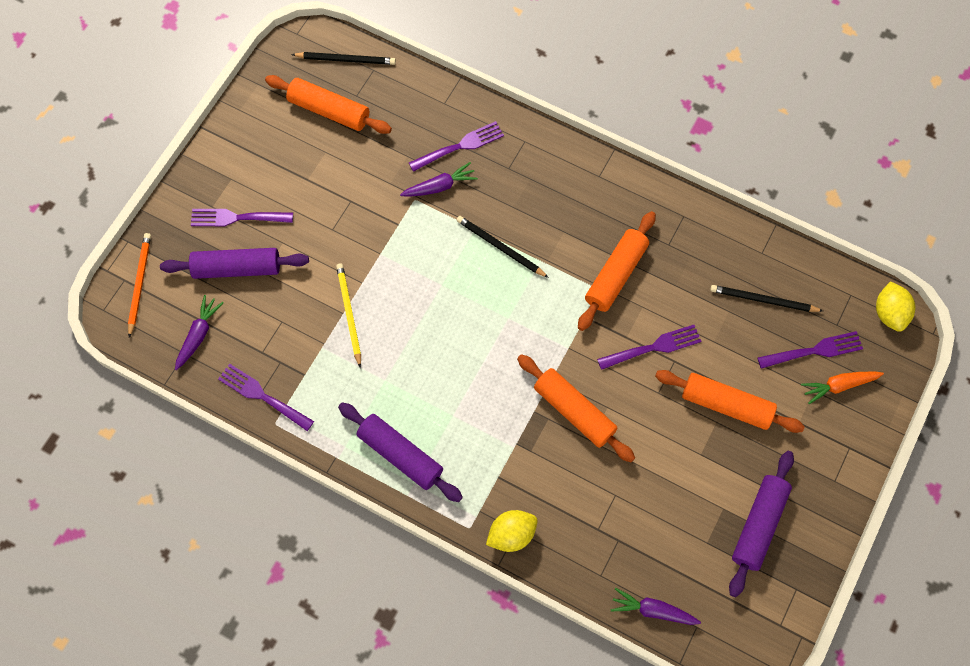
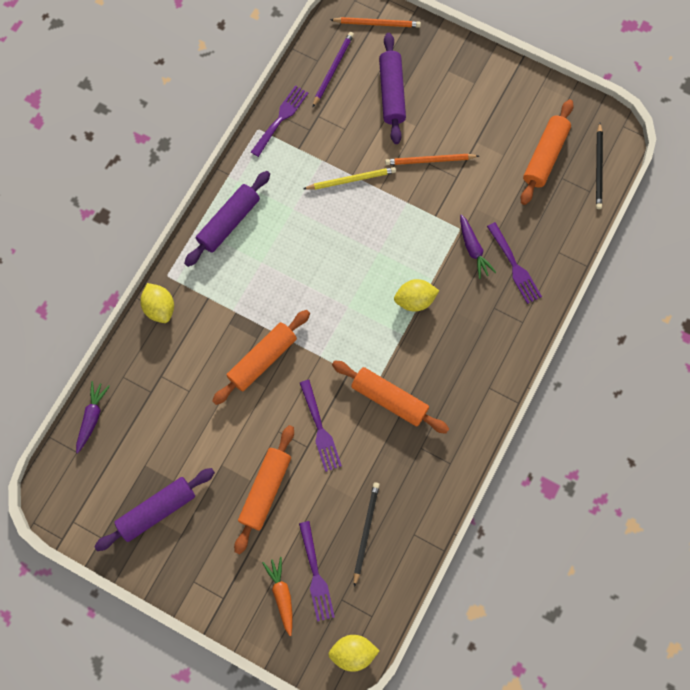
camera: 90 degrees right, 5 degrees up
(199, 335) = (333, 69): purple carrot -> purple pencil
(237, 218) = (438, 90): purple fork -> none
(328, 228) = (429, 160): none -> orange pencil
(500, 247) = (415, 300): black pencil -> yellow lemon
(759, 525) = (157, 510): purple rolling pin -> purple rolling pin turned 60 degrees counterclockwise

